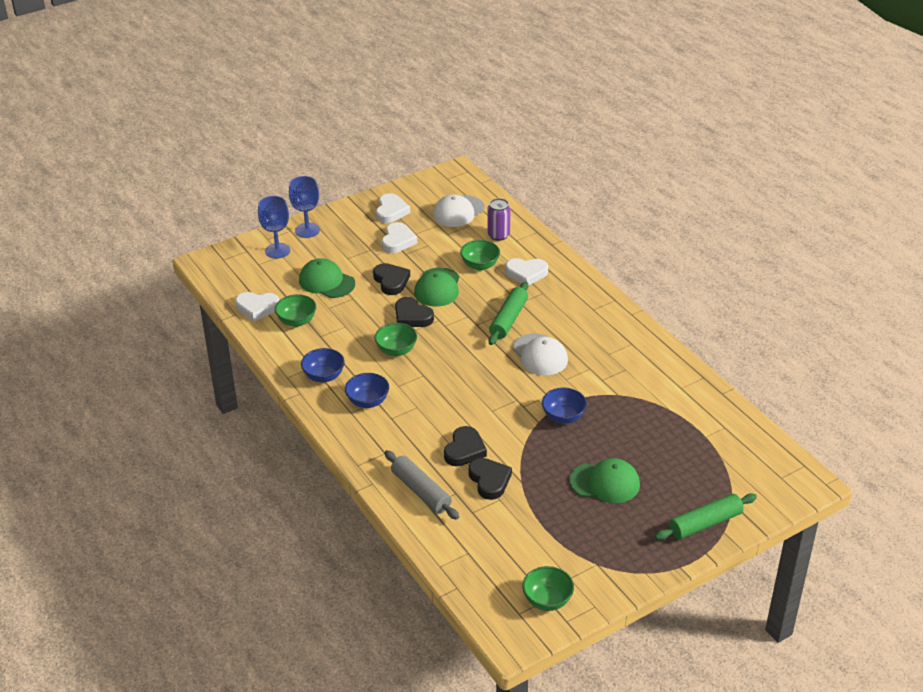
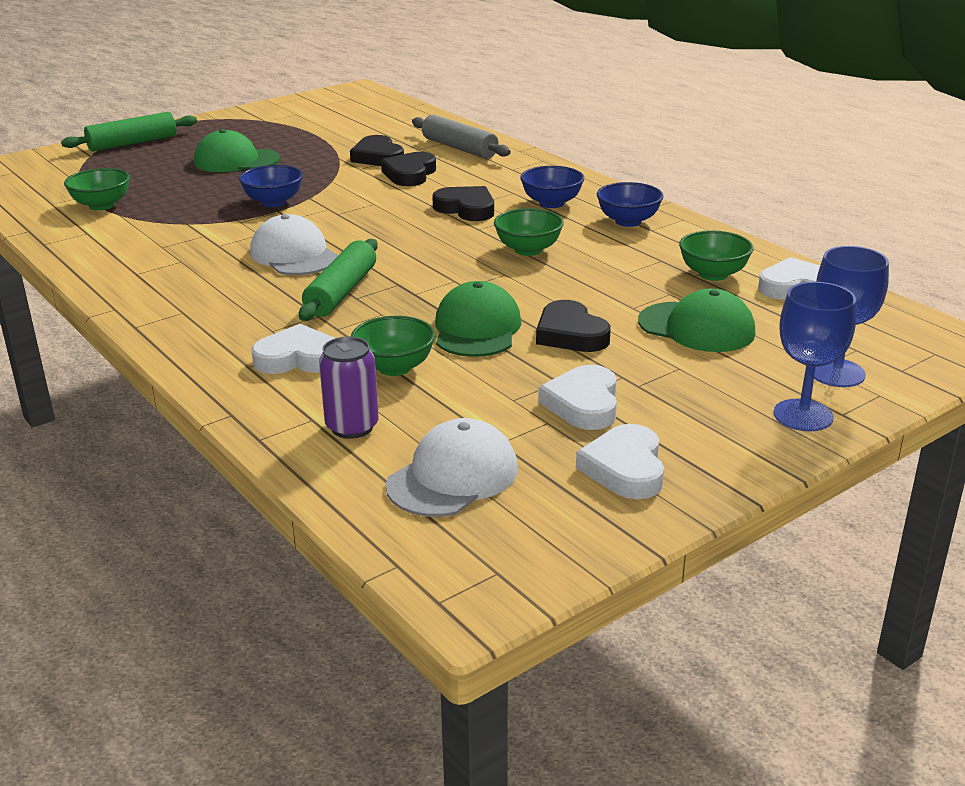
camera: 175 degrees right, 10 degrees down
(412, 316) = (514, 288): black heart -> black heart (466, 209)
(547, 600) = (321, 104): green bowl -> green bowl (102, 205)

